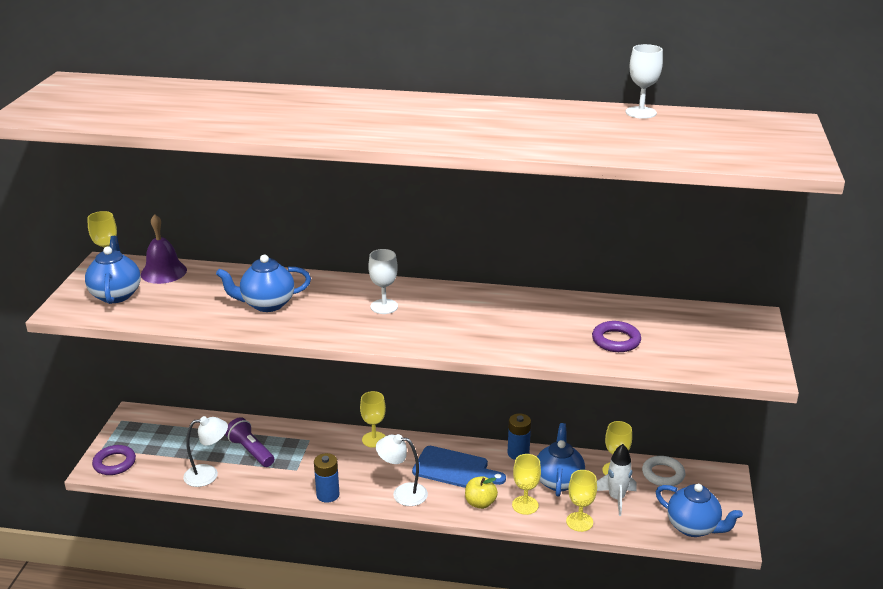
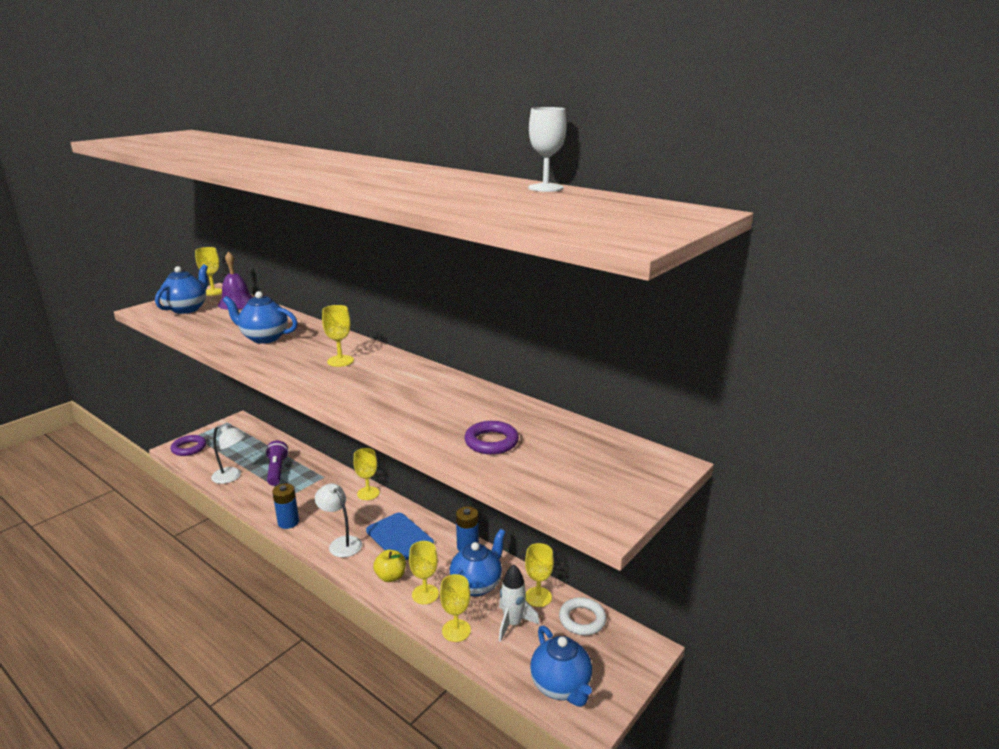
camera: 30 degrees right, 5 degrees down
(384, 306) = (340, 361): white goblet -> yellow goblet

